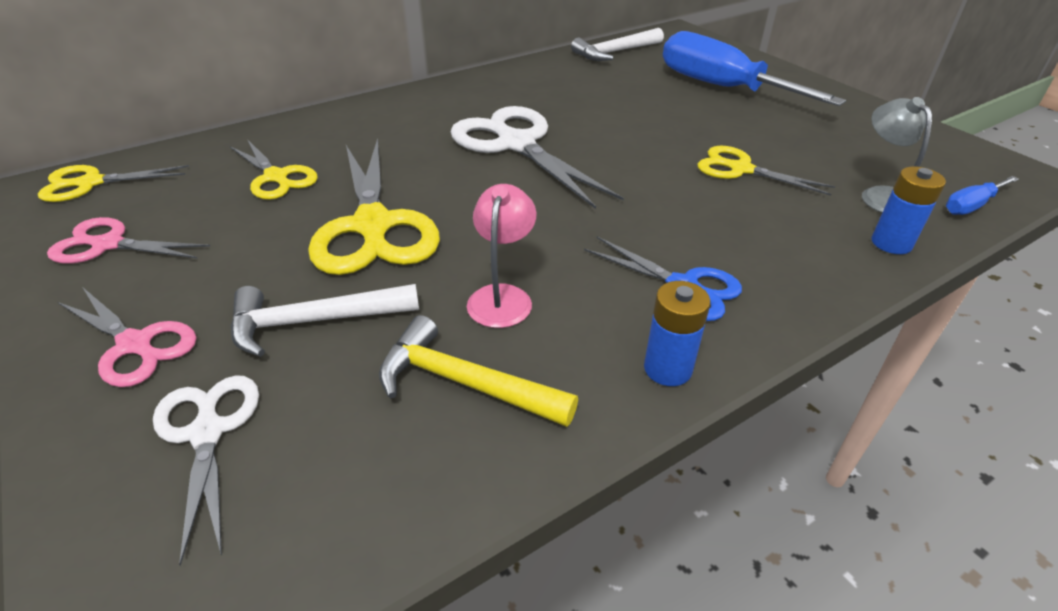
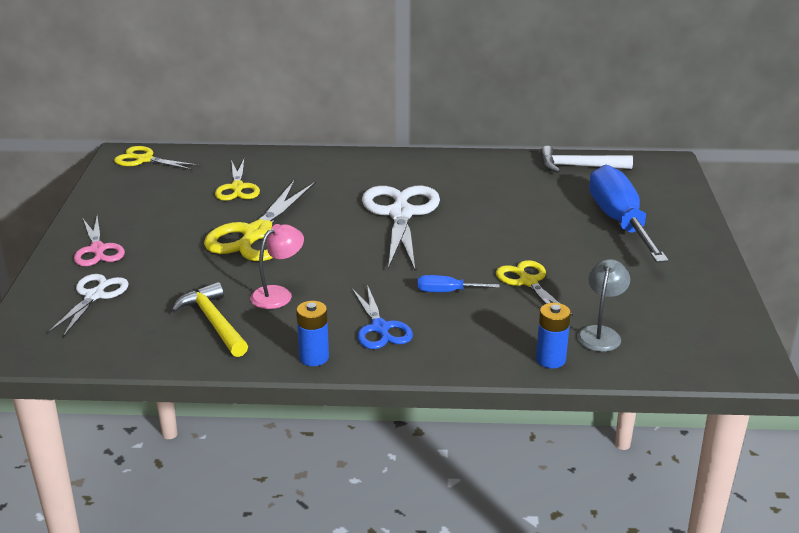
camera: 35 degrees right, 10 degrees down
(109, 244) = (125, 197): pink scissors -> none
(314, 321) = (179, 270): white hammer -> none
(971, 206) = (657, 364): blue screwdriver -> blue screwdriver (447, 291)

